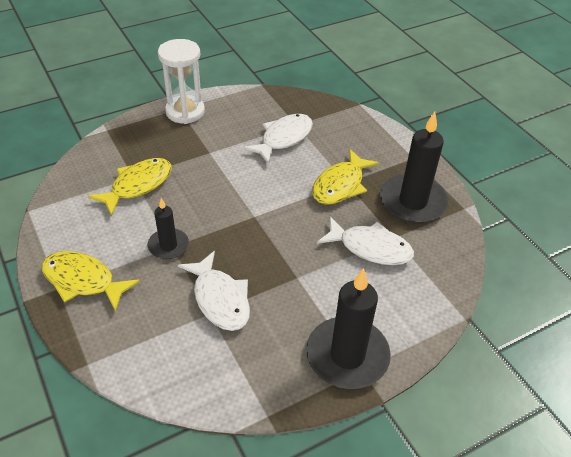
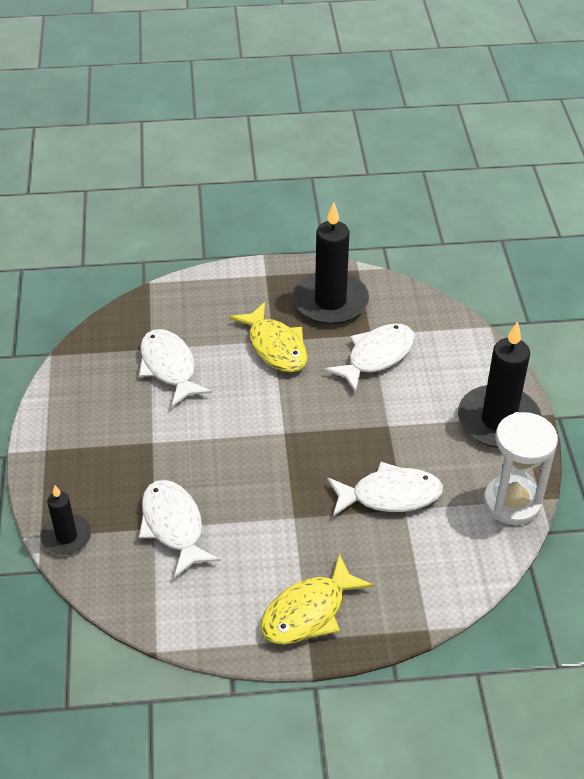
camera: 65 degrees left, 0 degrees up
(138, 185) = (174, 526): yellow fish -> white fish
(168, 246) = (292, 520): black candle -> black candle (66, 536)
(185, 112) = (57, 445): white hourglass -> white hourglass (512, 502)

